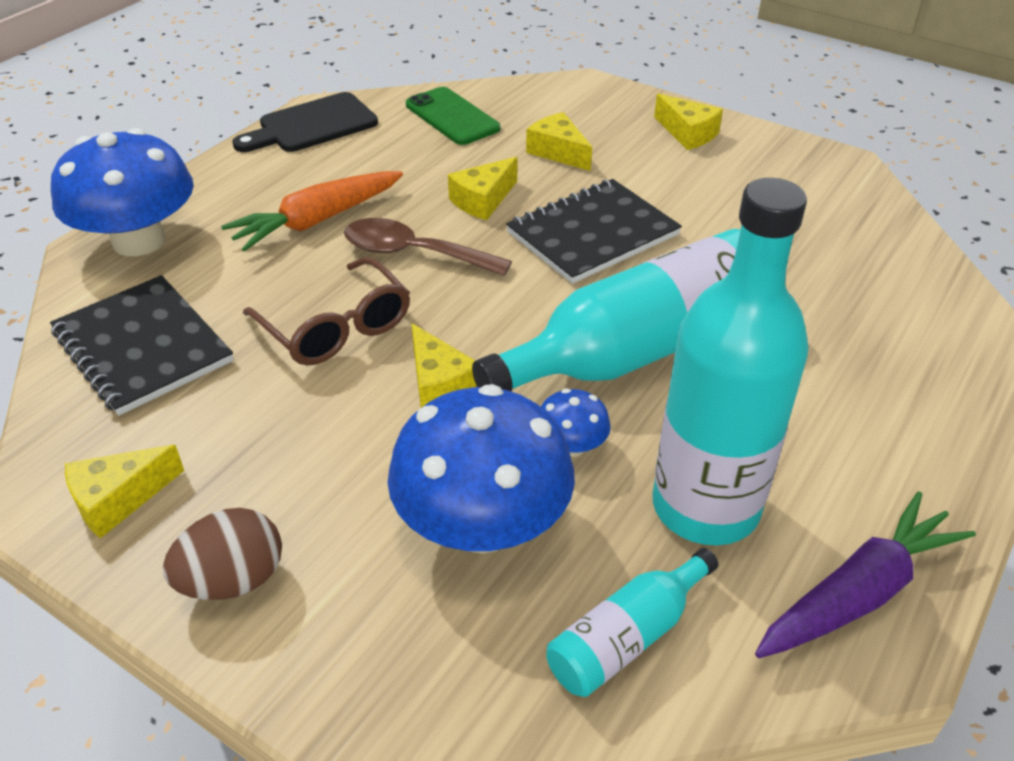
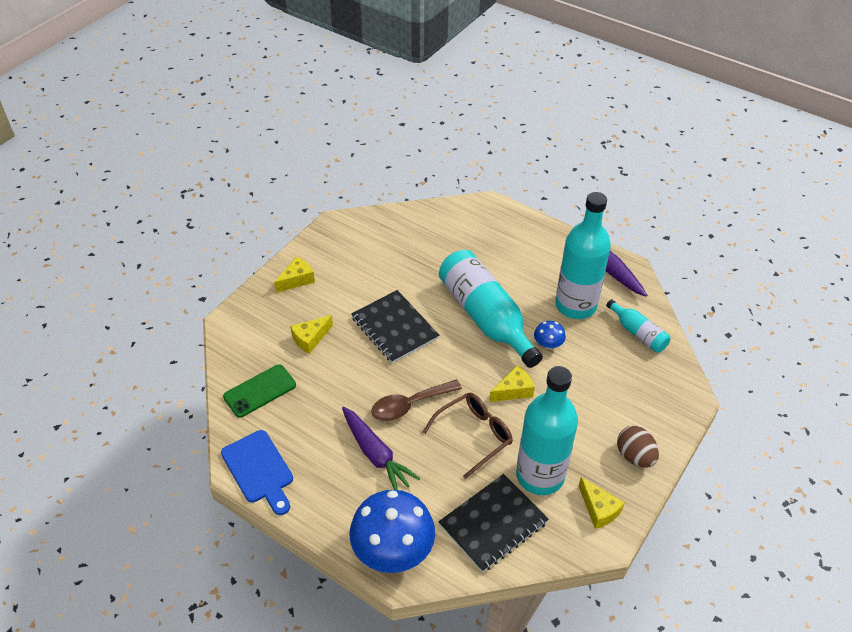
camera: 90 degrees left, 5 degrees up
(225, 413) = (540, 475): none -> turquoise bottle
(312, 125) = (259, 470): black cutting board -> blue cutting board
(317, 221) = (376, 454): orange carrot -> purple carrot
(414, 253) = (410, 405): brown spoon -> brown spoon turned 45 degrees clockwise
(482, 524) = (594, 374): blue mushroom -> none
(483, 200) = (359, 374): yellow cheese -> none

